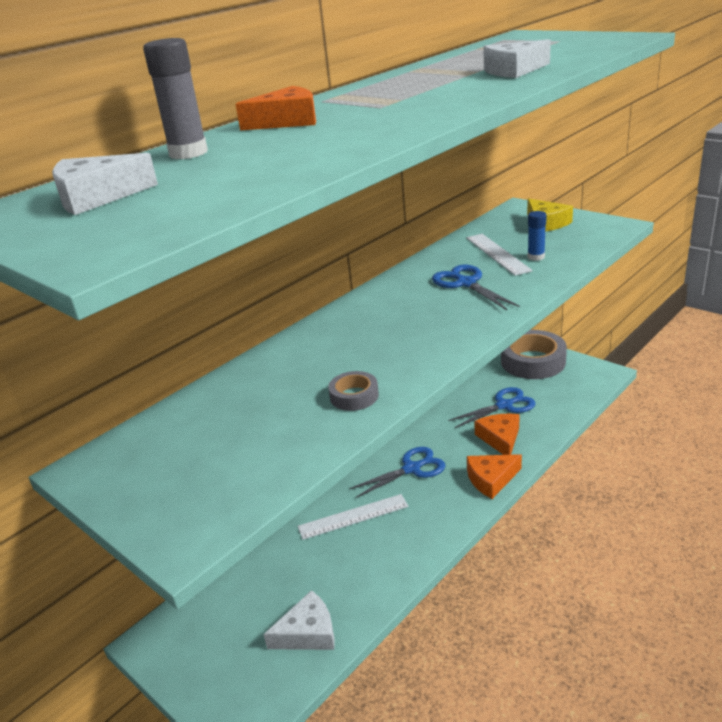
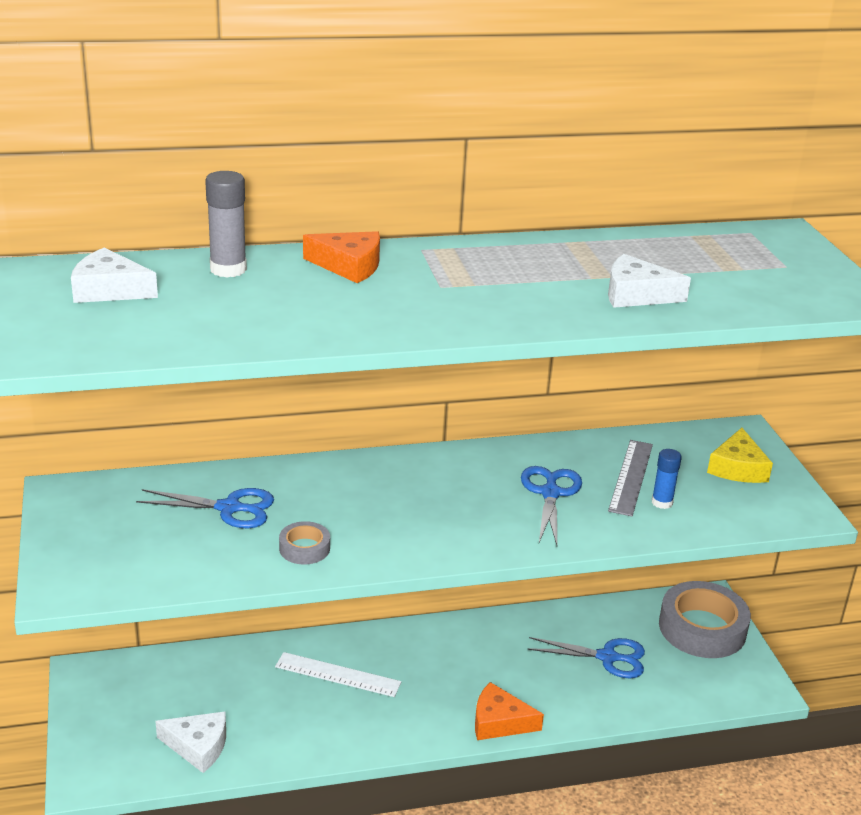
camera: 30 degrees right, 0 degrees up
(411, 469) = (439, 664): blue scissors -> blue scissors (229, 508)
(497, 254) = (631, 477): white ruler -> grey ruler
(500, 438) = (559, 688): orange cheese -> none

